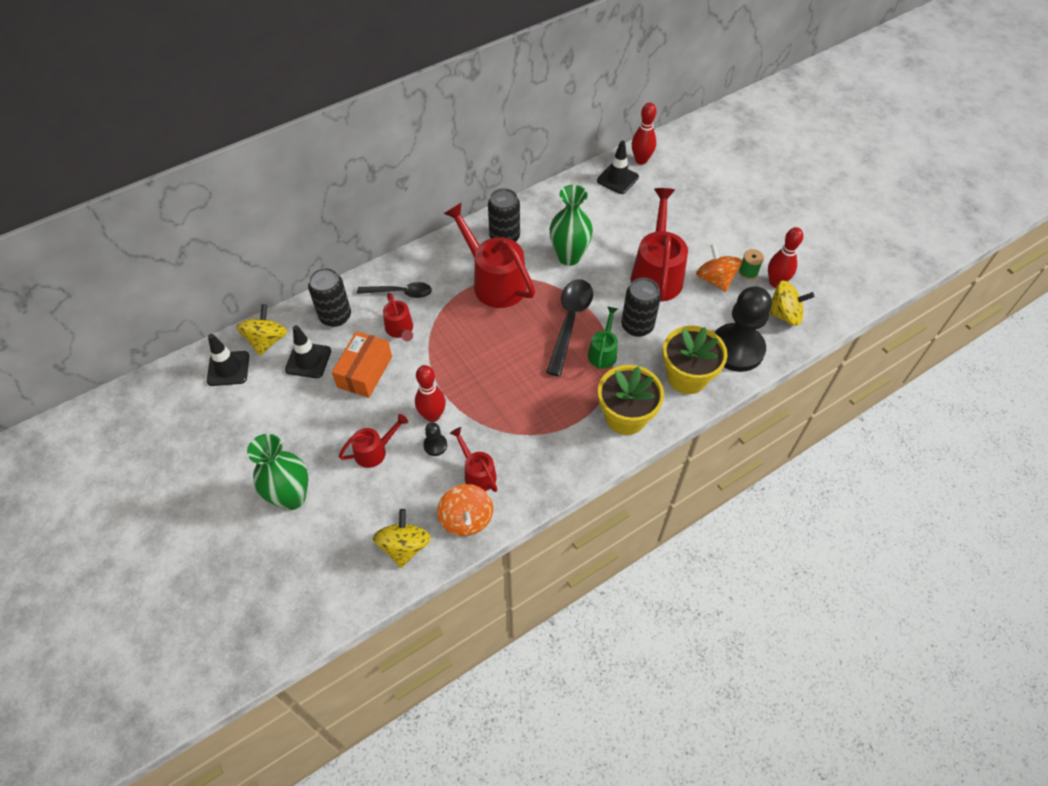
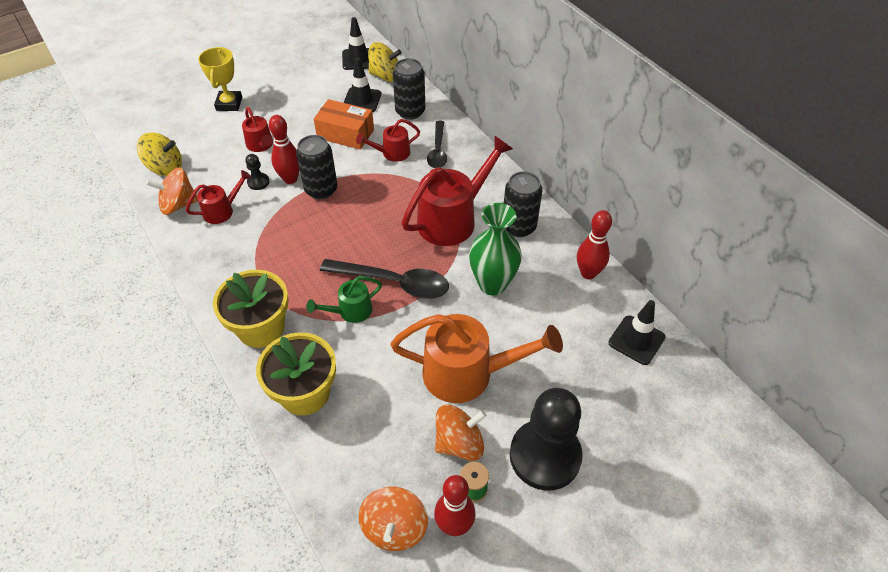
camera: 90 degrees right, 5 degrees down
(292, 497) = (229, 104): green vase -> yellow trophy
(603, 352) = (350, 311): green watering can -> green watering can turned 135 degrees clockwise
(637, 326) = (384, 347): black can -> black can (321, 189)
(641, 160) = (680, 370): red bowling pin -> red bowling pin (588, 273)
(656, 273) = (469, 373): red watering can -> orange watering can
(736, 349) = (340, 455): black pawn -> black pawn (545, 456)
(784, 314) = (394, 528): yellow spinning top -> orange spinning top

